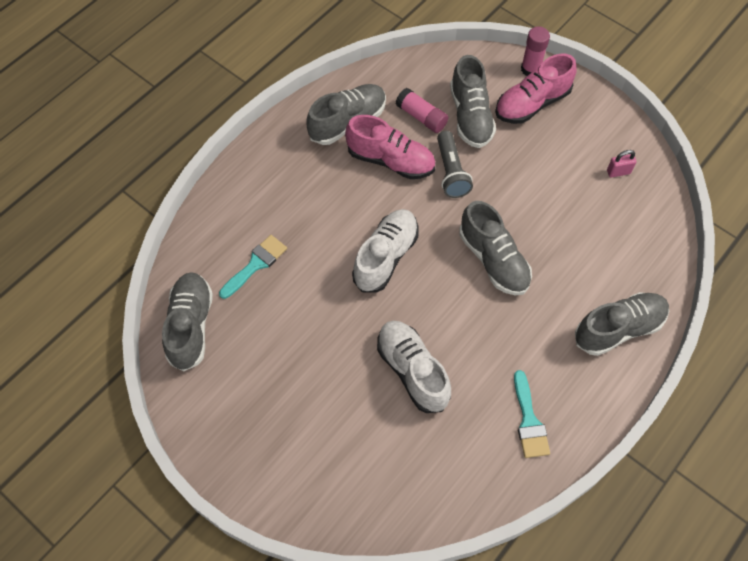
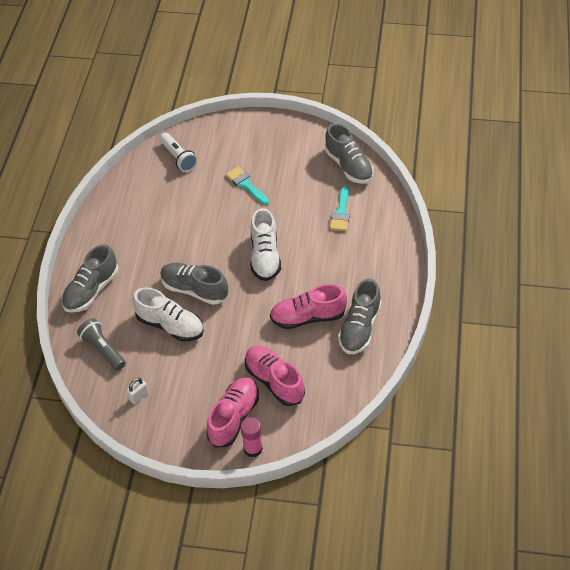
camera: 150 degrees right, 10 degrees down
(398, 483) = (178, 158): none -> white flashlight
(412, 371) = (205, 207): white shoe -> white shoe (170, 325)
(421, 117) = (310, 360): pink glue stick -> none
(451, 172) = (260, 331): grey flashlight -> grey flashlight (103, 349)
(470, 116) = (274, 381): grey shoe -> pink shoe
(529, 421) = (123, 217): turquoise brush -> turquoise brush (246, 184)
(618, 172) = (138, 396): pink padlock -> white padlock

